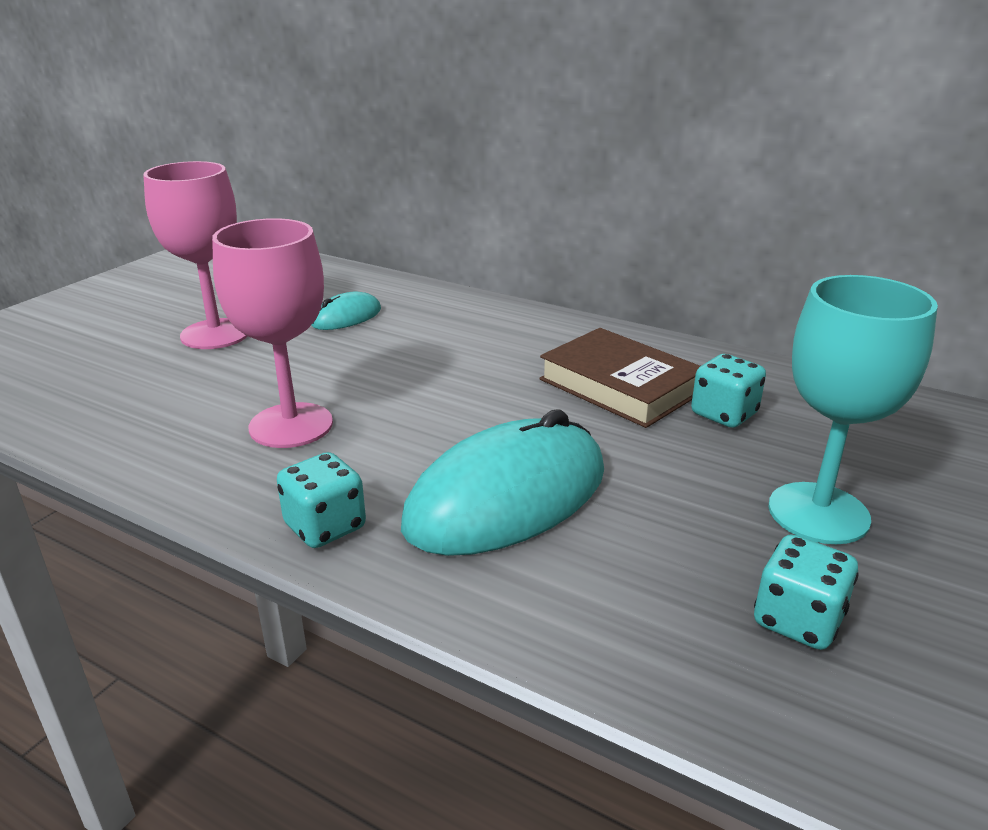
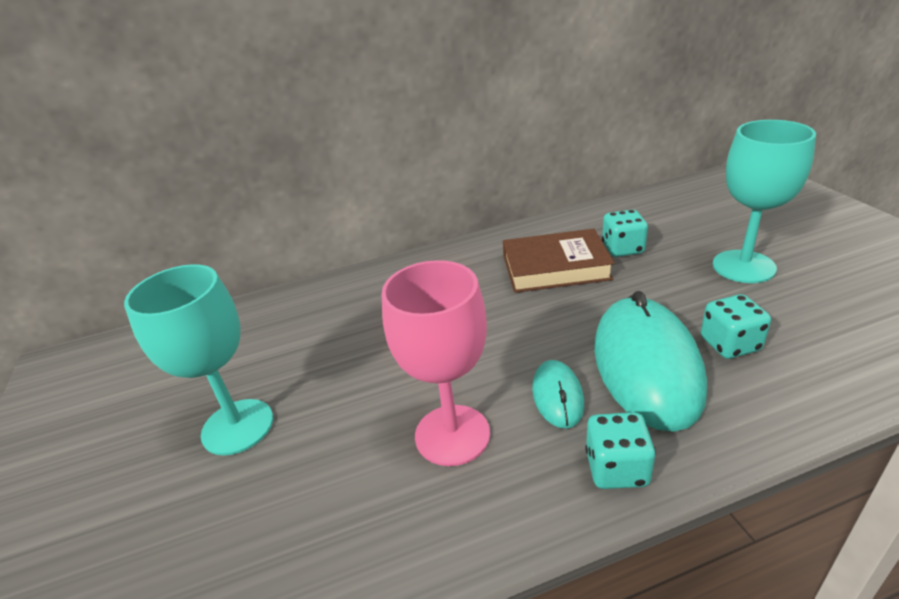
camera: 45 degrees left, 5 degrees up
(215, 334) = (237, 426): pink goblet -> turquoise goblet
(346, 317) = (313, 340): turquoise mouse -> turquoise mouse (557, 396)
(797, 620) = (834, 317): turquoise dice -> turquoise dice (730, 344)

